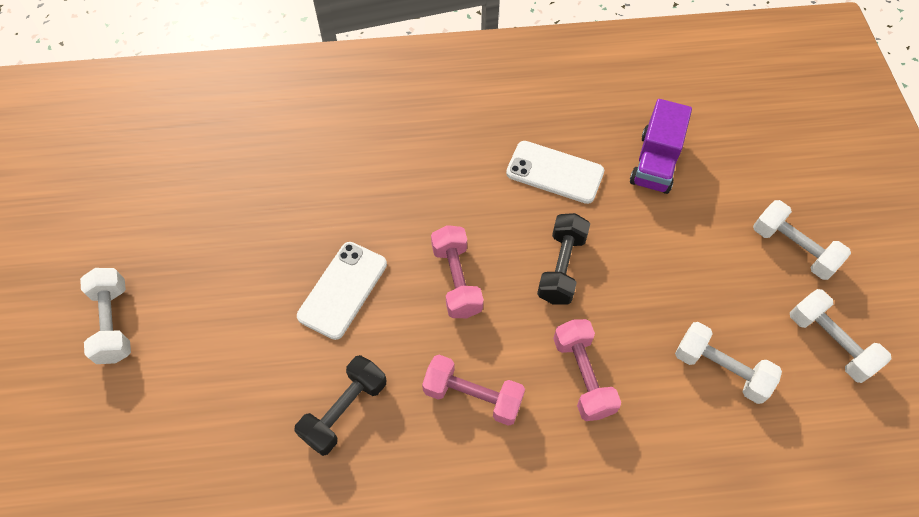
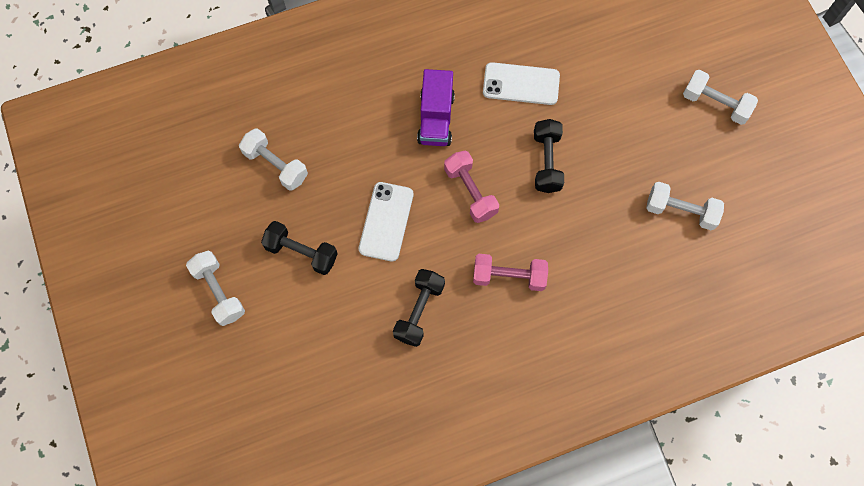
camera: 15 degrees left, 10 degrees up
(229, 301) = (301, 252): none -> black dumbbell
(582, 376) = (583, 241): pink dumbbell -> none
(655, 162) = (597, 56): purple truck -> purple truck (436, 118)
(829, 342) = (753, 171): white dumbbell -> white dumbbell (276, 165)

